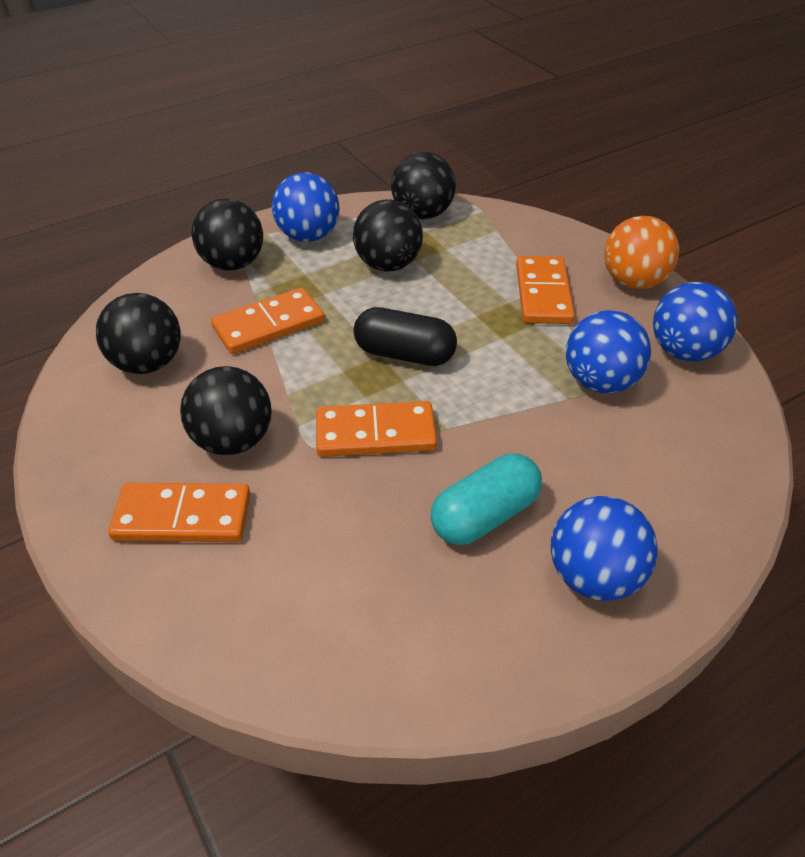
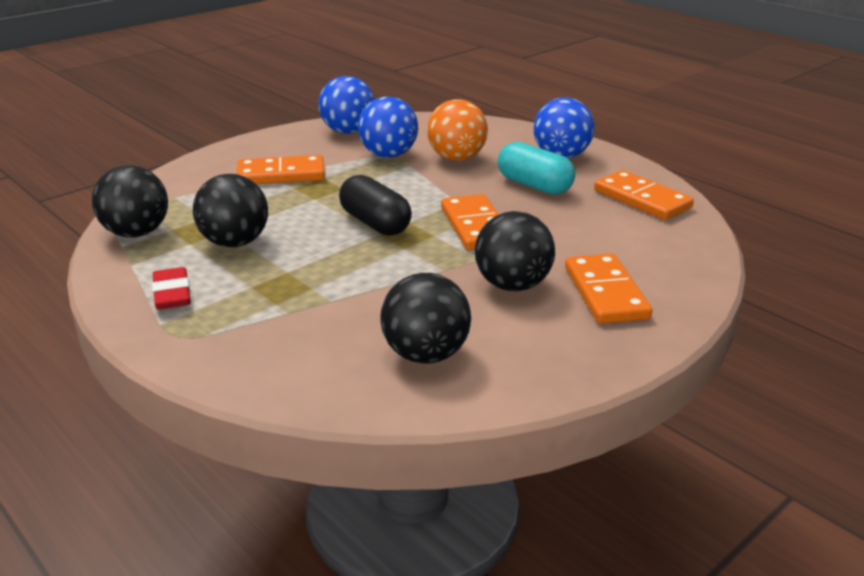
camera: 100 degrees left, 15 degrees down
(233, 264) = (230, 335): black ball -> none
(269, 325) = (345, 293): orange domino -> orange domino (641, 199)
(308, 236) = (172, 294): blue ball -> red eraser
(404, 354) = (375, 223): black capsule -> black capsule turned 45 degrees counterclockwise
(633, 282) = (263, 145): orange ball -> orange ball (456, 158)

